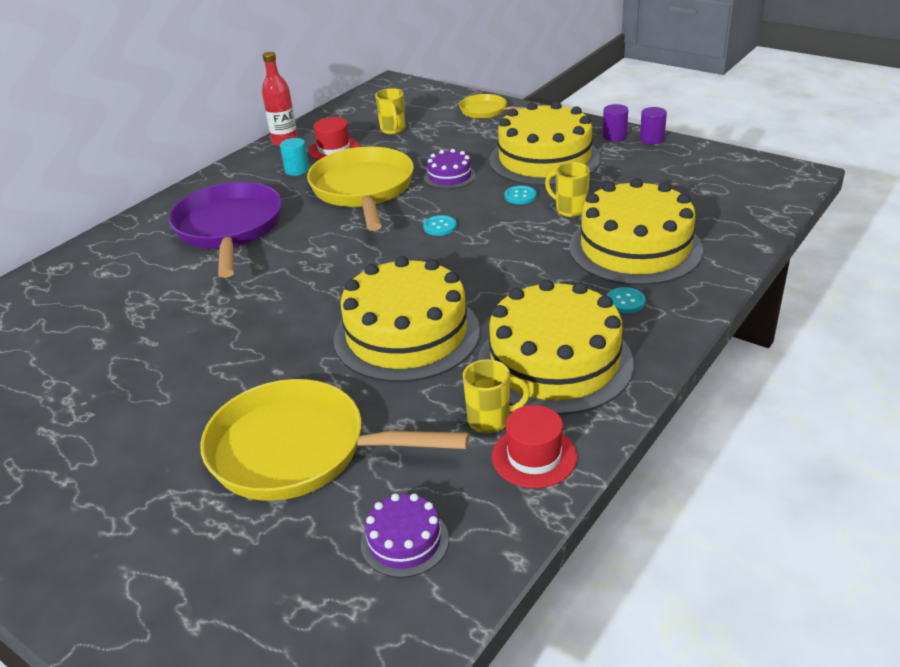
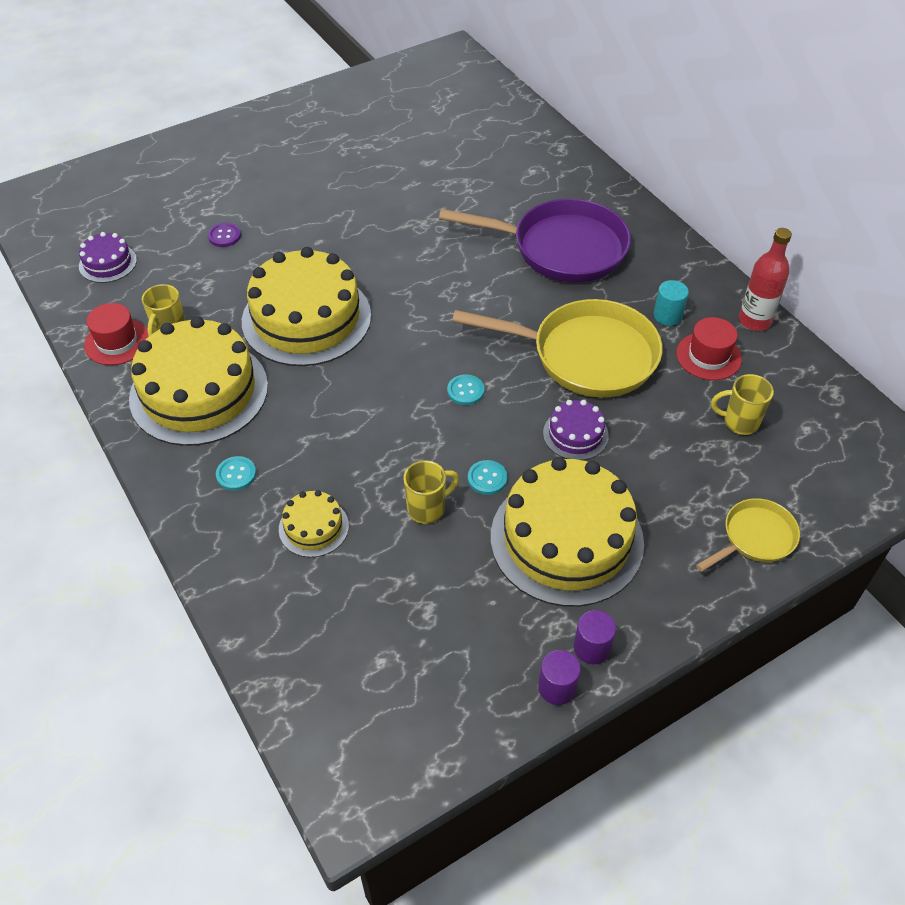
camera: 110 degrees right, 15 degrees up
(298, 451) = (224, 236): yellow pan -> purple button
(635, 248) = (313, 527): yellow cake -> yellow cake, size x0.46

